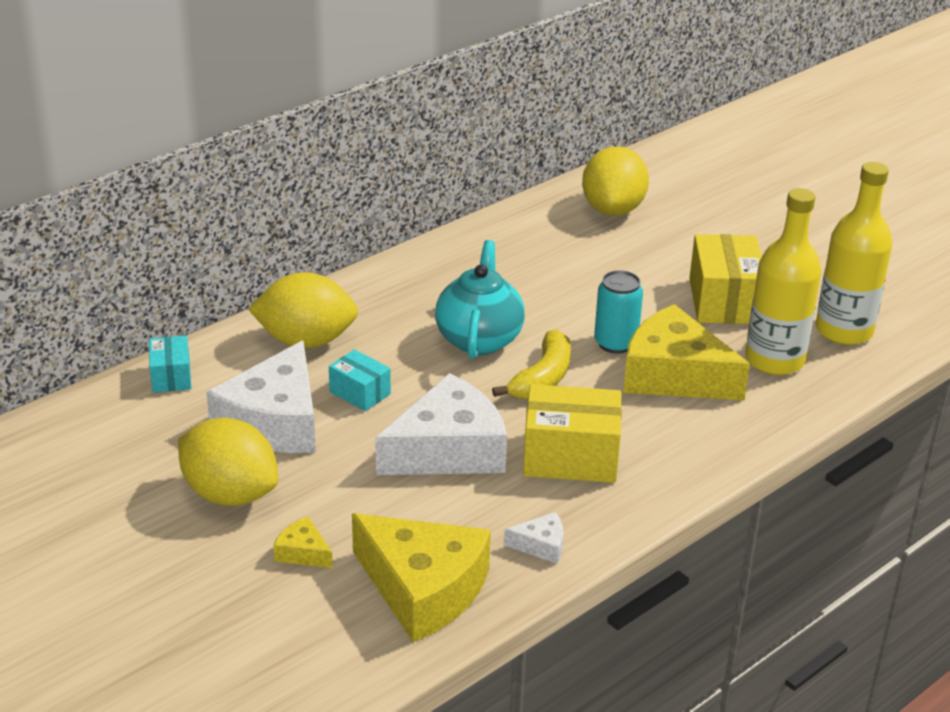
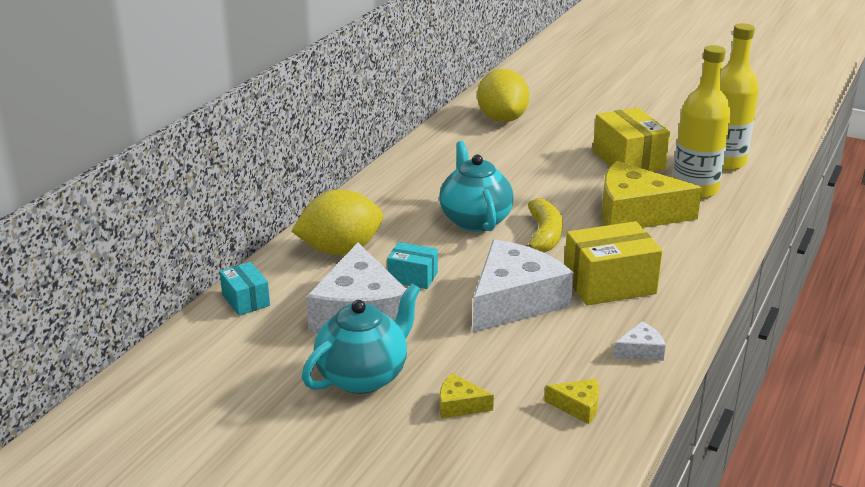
camera: 20 degrees left, 5 degrees down
(230, 494) = (363, 376): yellow lemon -> turquoise teapot
(423, 589) = (578, 406): yellow cheese -> yellow cheese, size x0.43
(615, 343) = (576, 202): turquoise can -> none

